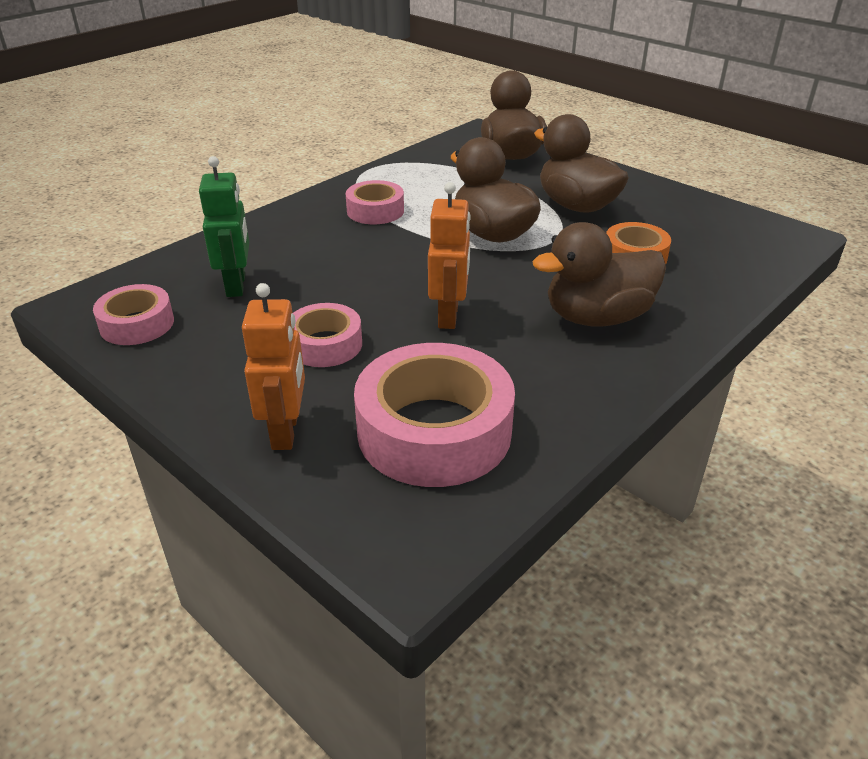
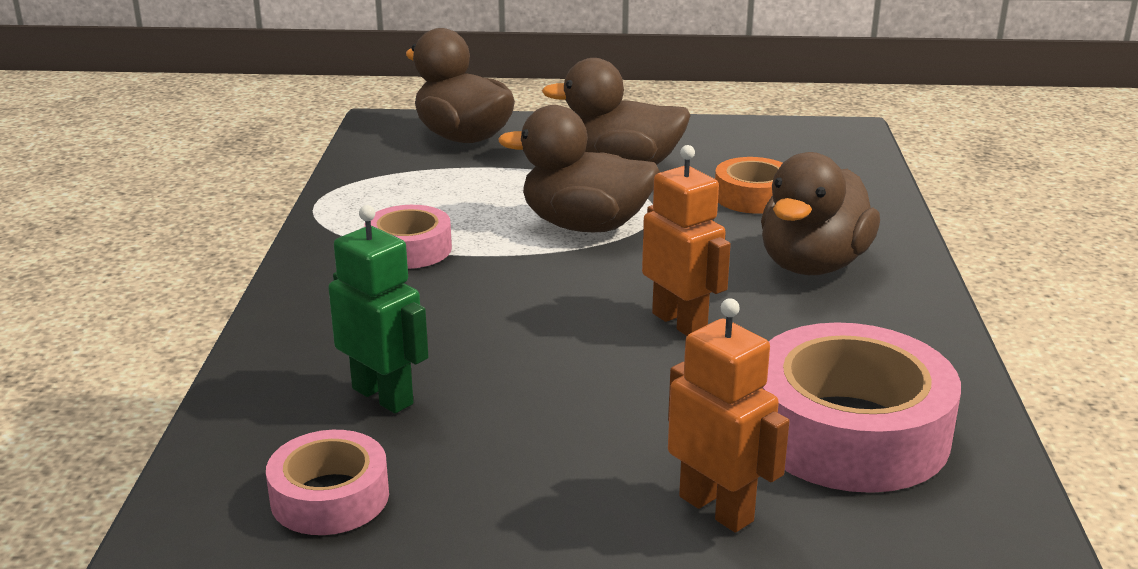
camera: 40 degrees left, 10 degrees down
(325, 344) = (604, 408): pink tape -> none

